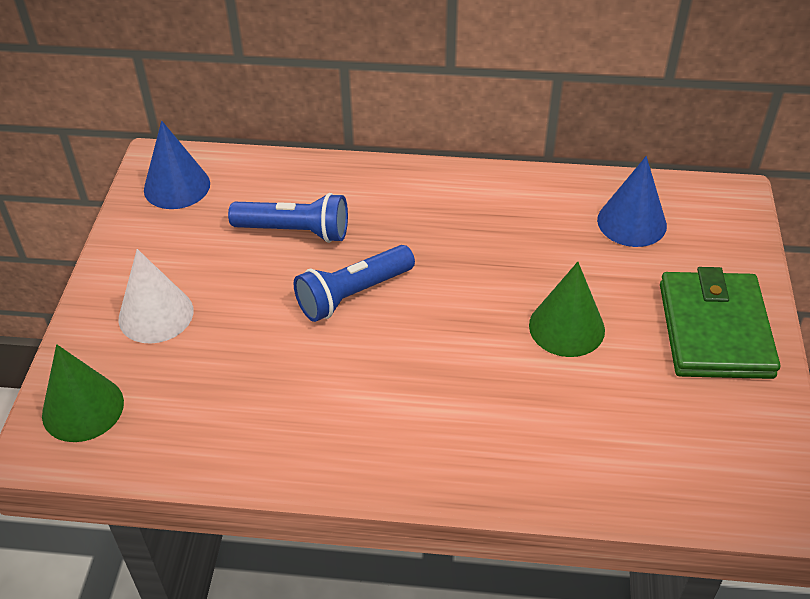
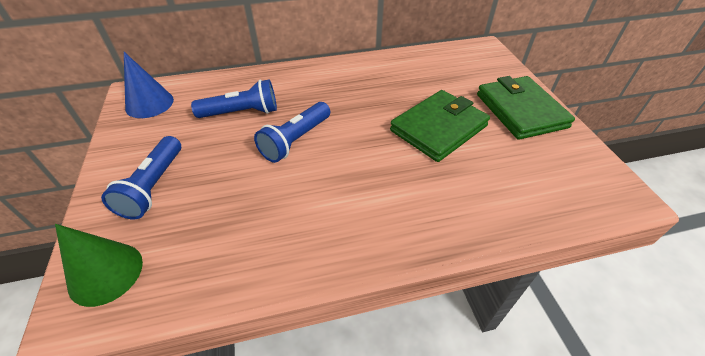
camera: 20 degrees left, 0 degrees up
(156, 314) = (154, 186): white cone -> blue flashlight
(566, 327) = (439, 128): green cone -> green wallet
(631, 222) = (442, 68): blue cone -> none

